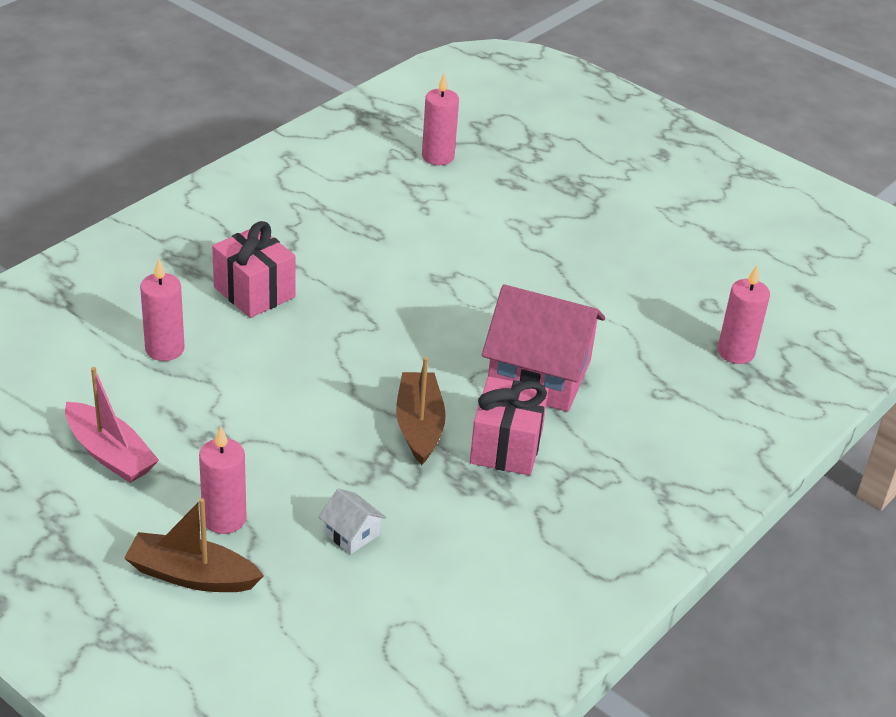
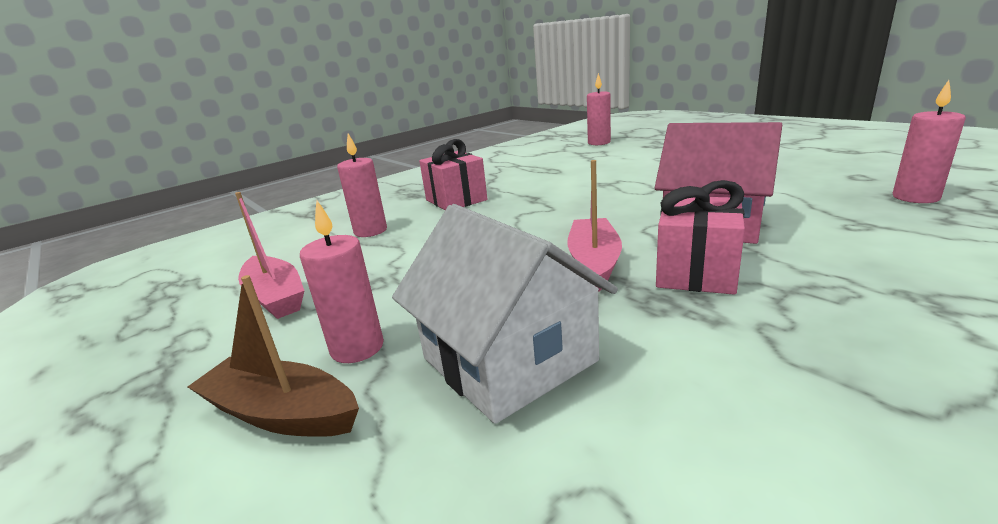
camera: 15 degrees right, 15 degrees down
(351, 533) = (508, 359): white house -> white house, size x2.38
(419, 426) = (594, 262): brown boat -> pink boat

